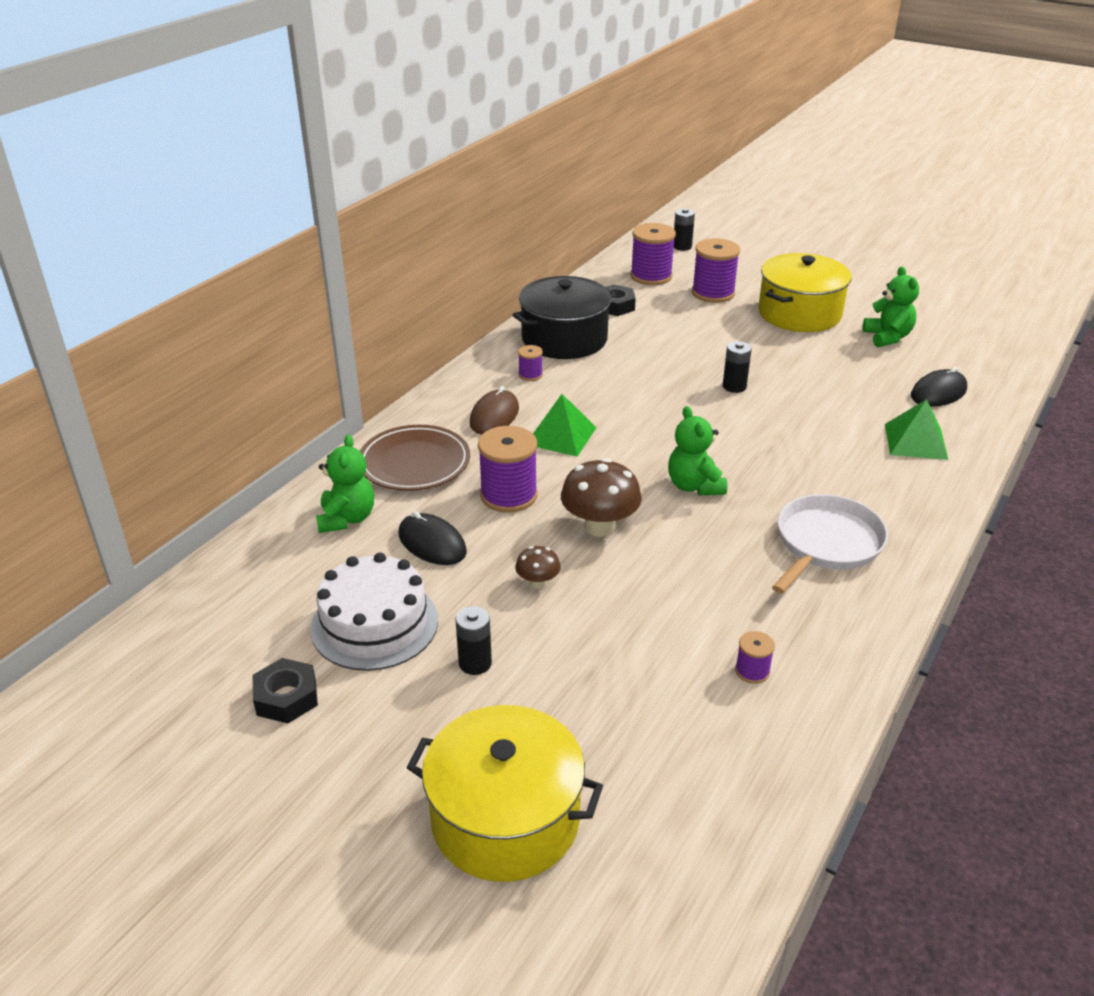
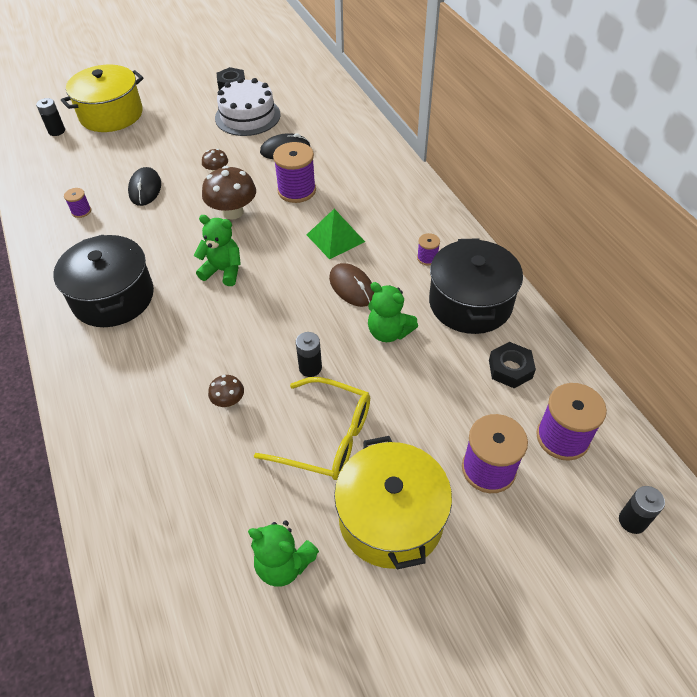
camera: 125 degrees right, 15 degrees up
(347, 519) = (335, 130): green teddy bear -> green teddy bear (388, 332)
(414, 463) = (364, 167): brown plate -> none
(475, 663) = (191, 134): black battery -> black battery (56, 131)
(494, 416) = (387, 218): brown mouse -> brown mouse (352, 287)
(781, 356) = (327, 437): none -> yellow glasses
(821, 410) = (228, 401): none -> brown mushroom
(826, 543) = (113, 297): white pan -> black pot
(915, 441) = (135, 432): green pyramid -> none
(938, 392) = (168, 516): black mouse -> black mouse (145, 189)

